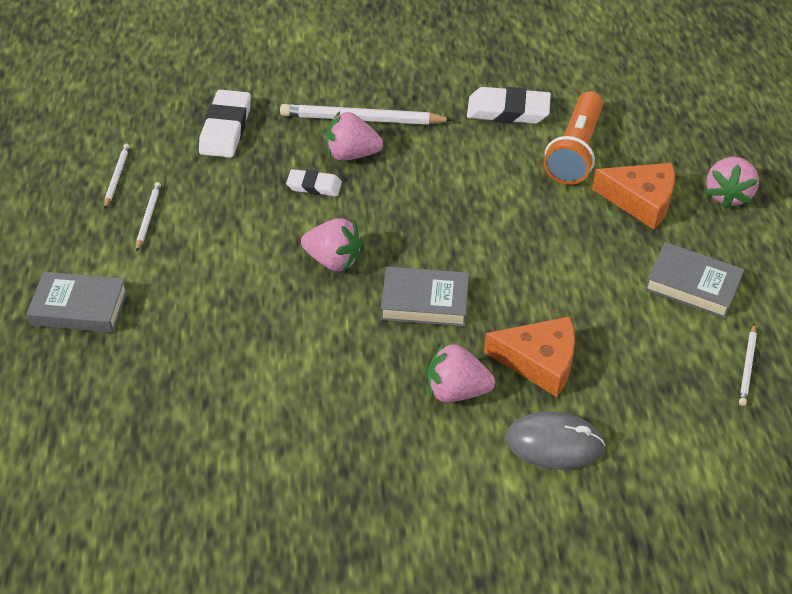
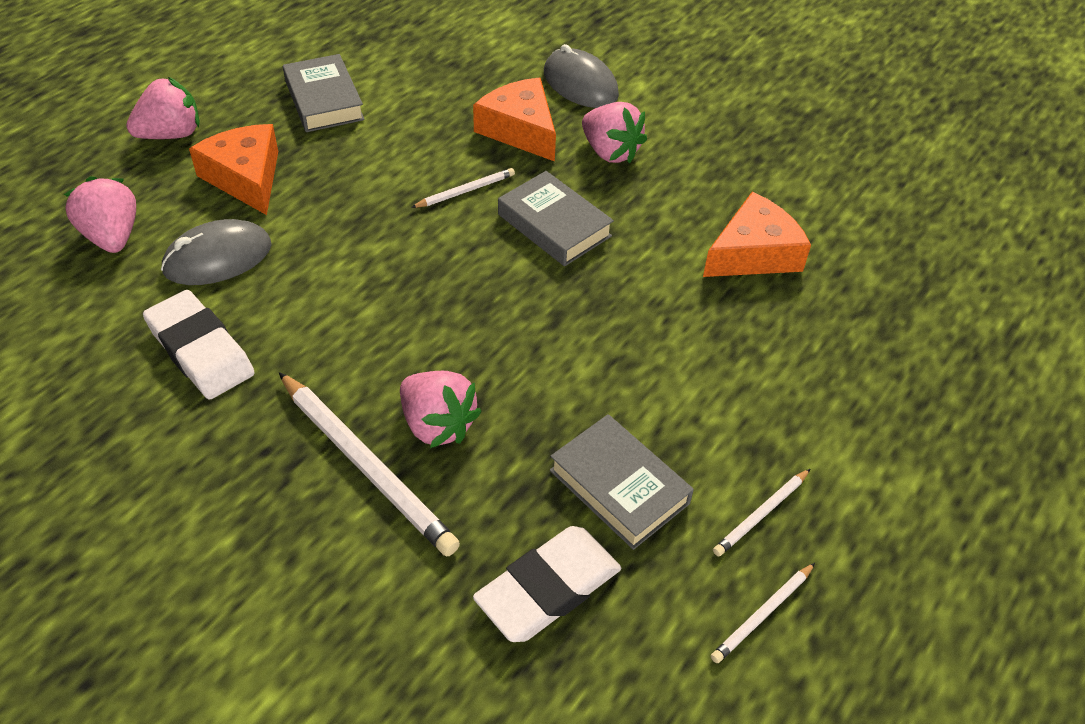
camera: 140 degrees left, 0 degrees up
(80, 307) = (918, 447): grey book -> grey book (619, 487)
(275, 375) = (754, 253): none -> orange cheese
(314, 186) = (525, 414): white eraser -> none
(333, 260) = (595, 317): pink strawberry -> pink strawberry (112, 236)
(575, 151) = (218, 258): orange flashlight -> grey mouse
(747, 366) = (379, 41): white pencil -> white pencil (465, 191)

